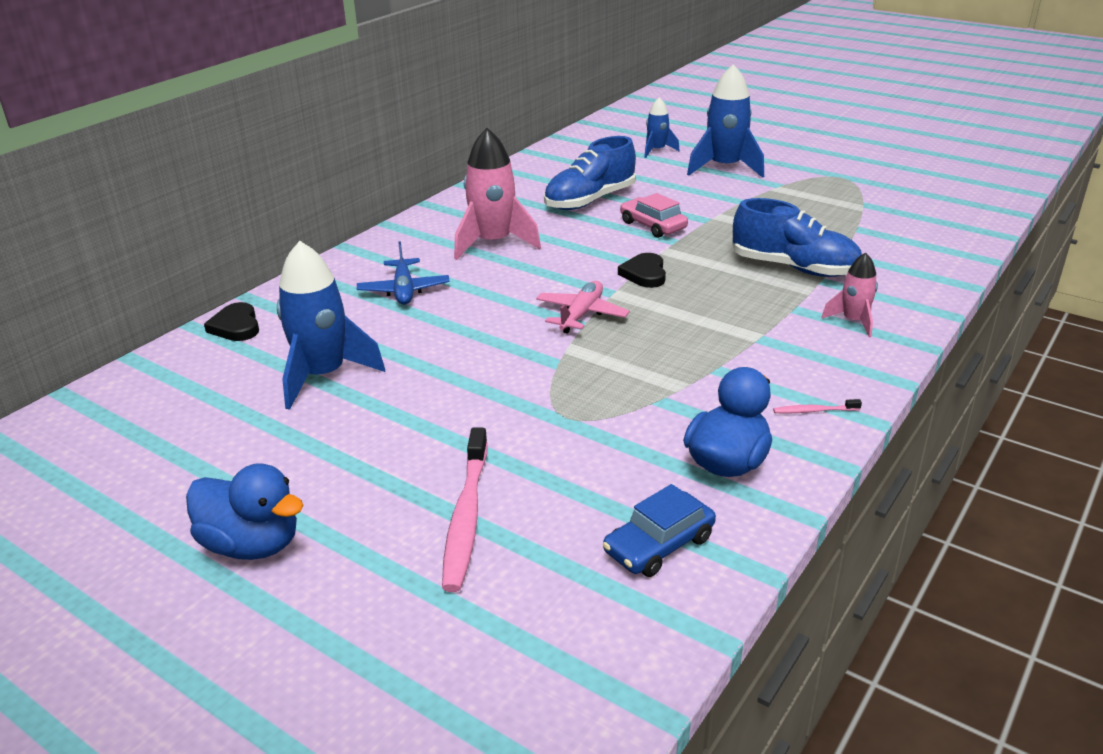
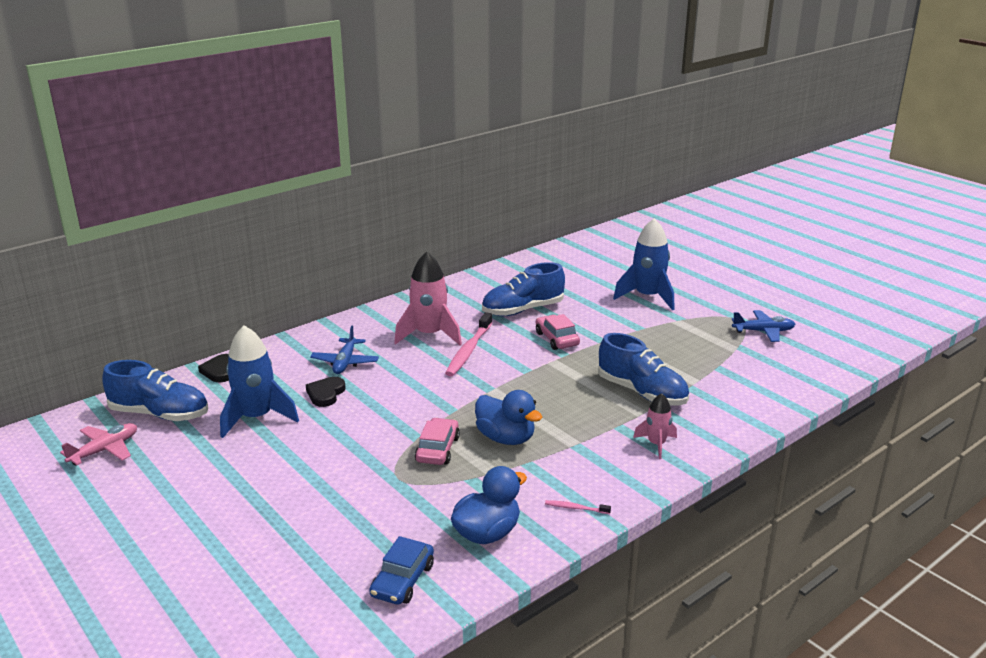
camera: 15 degrees right, 5 degrees down
(178, 394) = (160, 414): none -> blue shoe
(252, 545) = (153, 525): blue duck -> blue duck (506, 438)
(466, 516) = (291, 534): pink toothbrush -> pink toothbrush (469, 350)
(581, 315) = (457, 403): pink plane -> pink plane (104, 450)
(593, 373) = (437, 449): none -> pink car
(644, 274) = (524, 378): black heart -> black heart (325, 394)
(657, 151) = (603, 273): blue rocket -> none
(659, 545) = (403, 580): blue car -> blue car turned 45 degrees counterclockwise
(878, 185) = (763, 331): none -> blue plane

